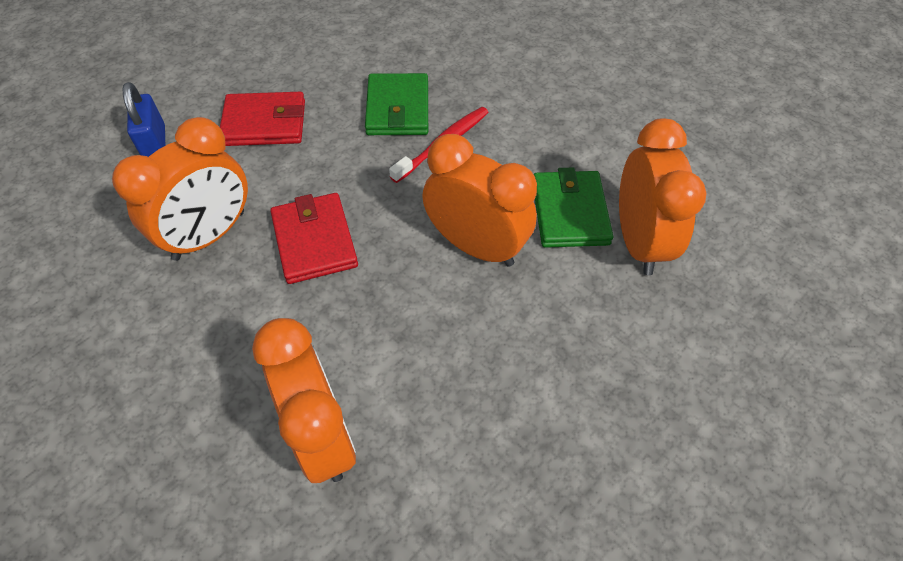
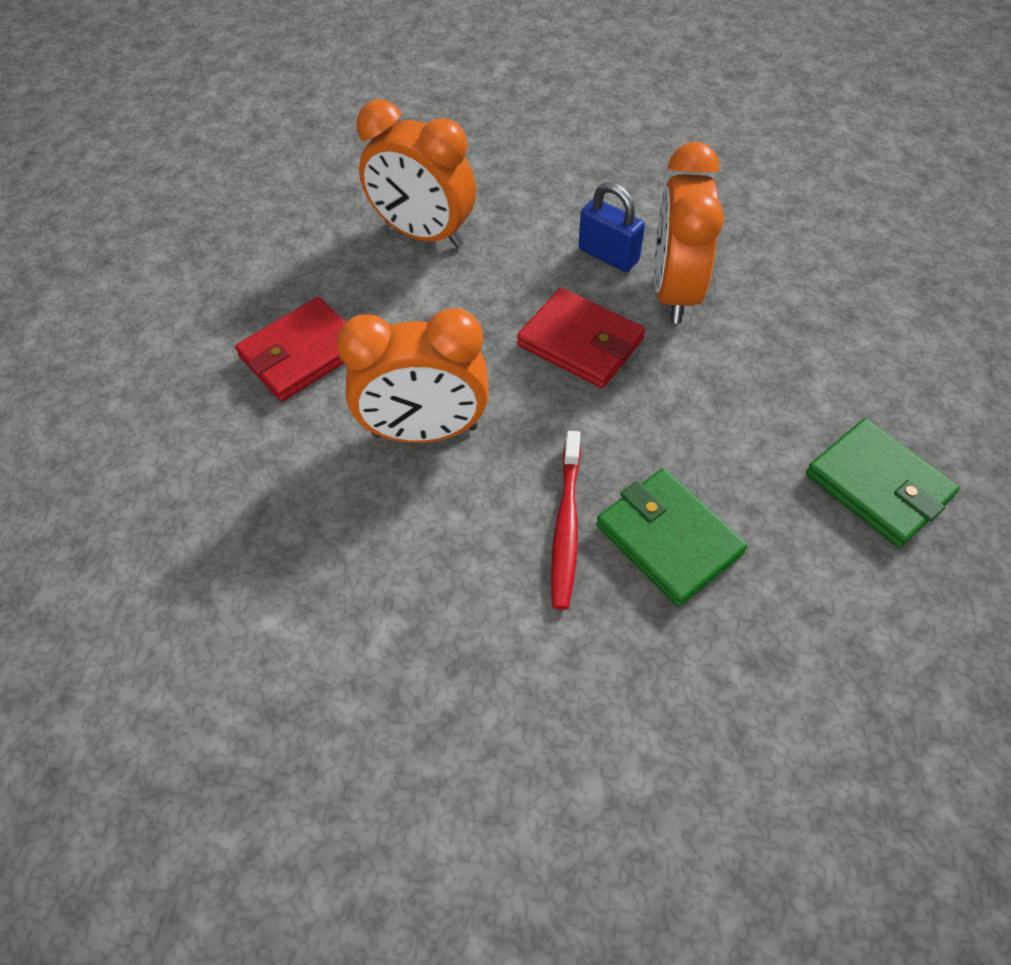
camera: 145 degrees right, 0 degrees up
(155, 144) = (844, 328): blue padlock -> blue padlock (608, 255)
(264, 123) = (782, 418): red wallet -> red wallet (302, 353)
(570, 212) = (351, 533): green wallet -> green wallet (877, 486)
(638, 241) = (251, 546): orange clock -> none

